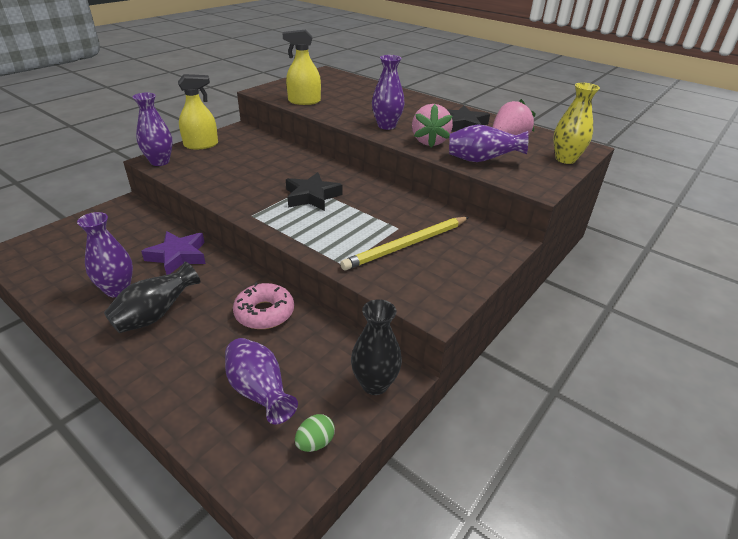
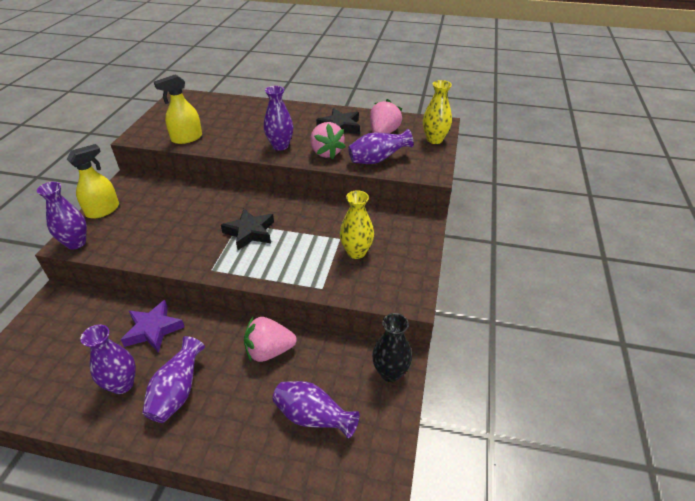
camera: 25 degrees left, 5 degrees up
(156, 315) = (178, 392): black vase -> purple vase
(264, 313) = (269, 351): pink donut -> pink strawberry
(315, 442) = (379, 436): green egg -> none
(406, 245) = (356, 252): yellow pencil -> yellow vase

